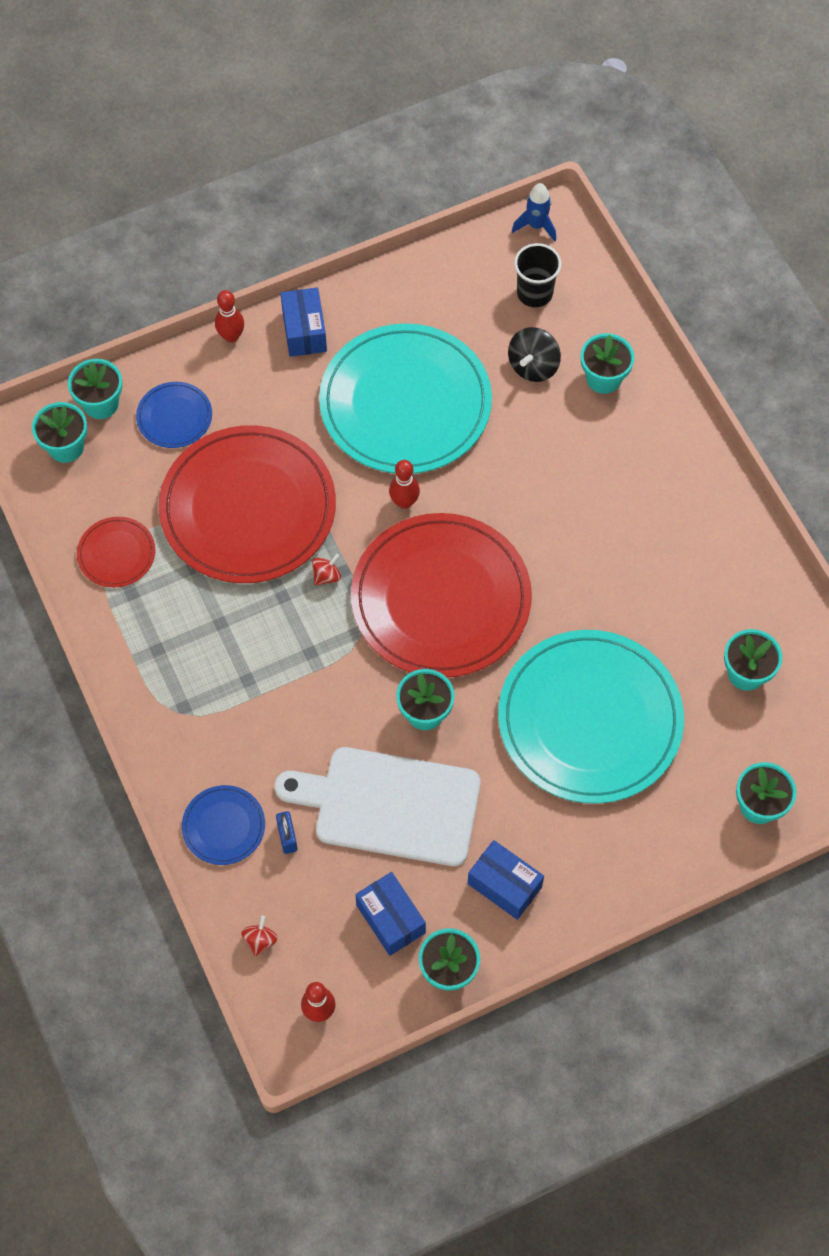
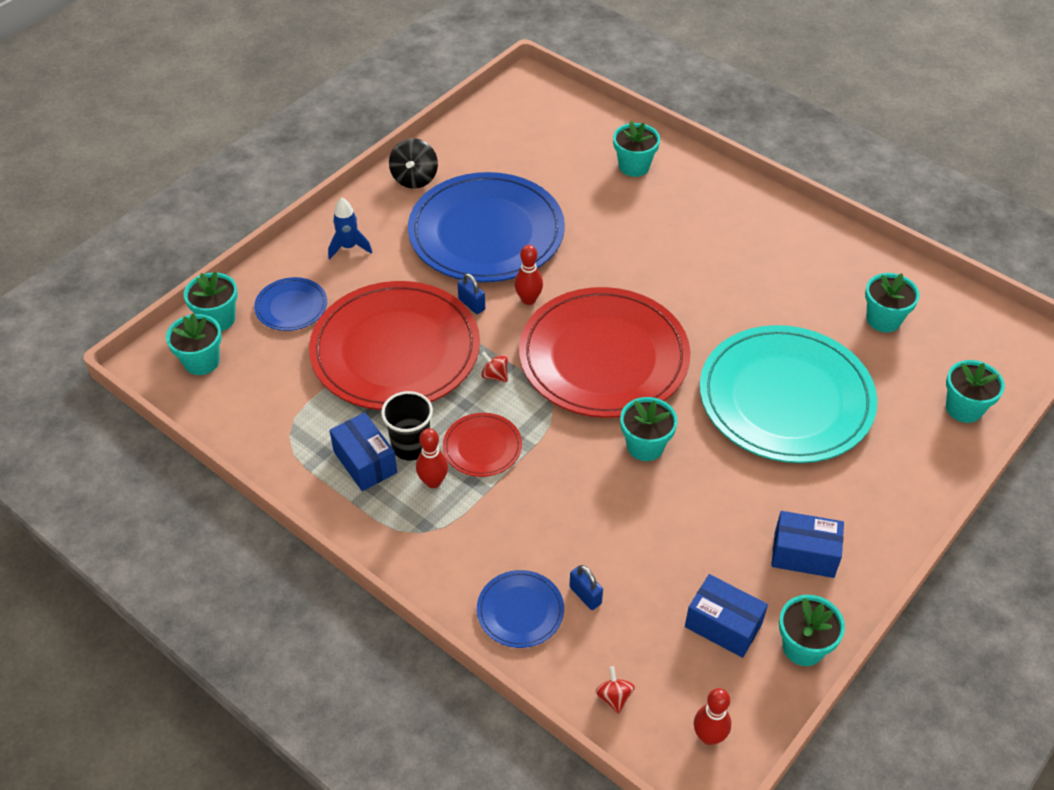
camera: 25 degrees left, 15 degrees down
(116, 554) = (293, 426): red plate -> red plate (482, 447)
(231, 336) = (310, 235): red bowling pin -> red bowling pin (433, 482)
(304, 331) = (371, 212): blue box -> blue box (365, 462)
(326, 576) = (495, 375): red spinning top -> red spinning top turned 75 degrees counterclockwise
(346, 485) = (471, 304): none -> blue padlock
(389, 805) = (661, 531): white cutting board -> none
(405, 403) = (486, 232): turquoise plate -> blue plate
(533, 366) = (574, 176): black spinning top -> black spinning top (414, 178)
(534, 293) = (544, 131): black cup -> black cup (411, 446)
(536, 226) = (517, 90): blue rocket -> blue rocket (349, 247)

